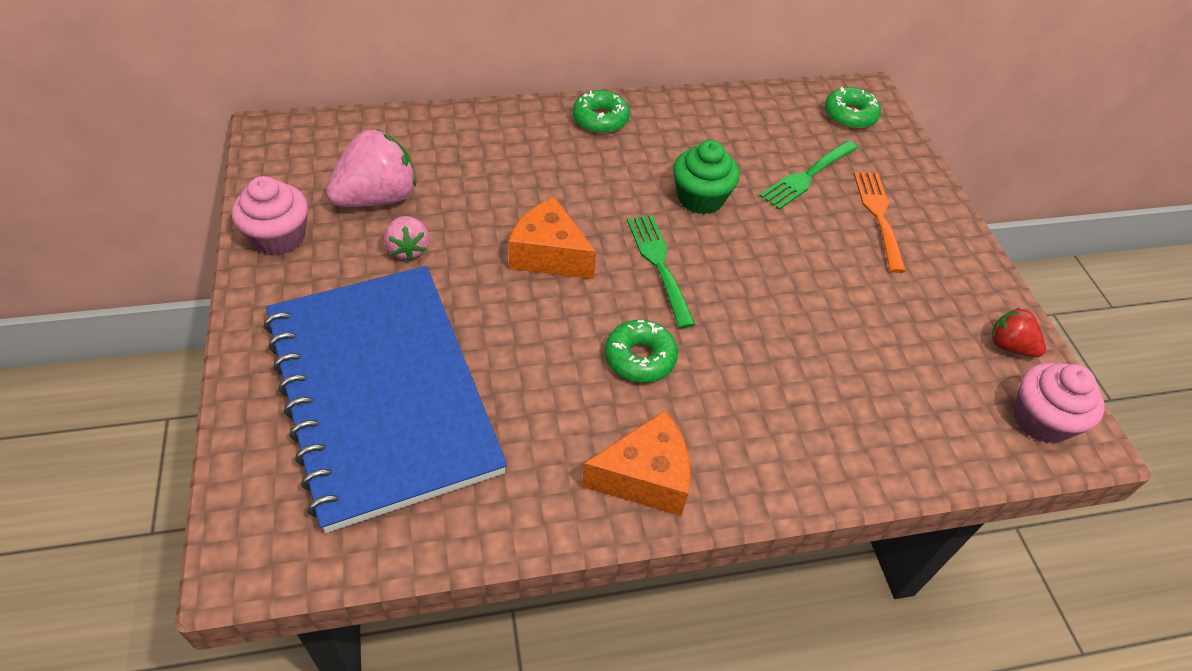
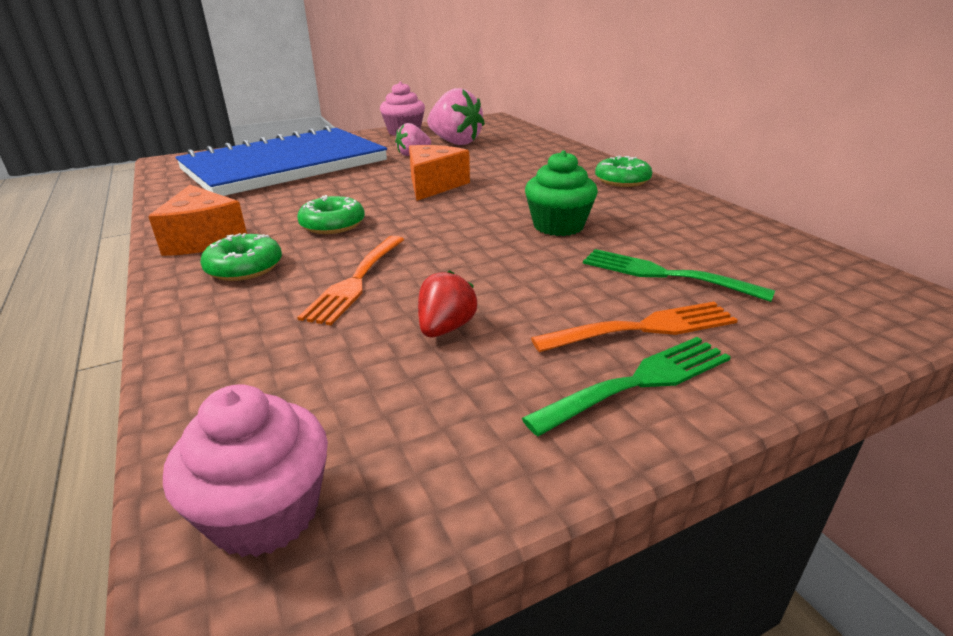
camera: 80 degrees right, 20 degrees down
(659, 264) = (450, 219): green fork -> green fork (639, 382)
(780, 353) = (356, 281): none -> orange fork
(850, 115) = (844, 294): green donut -> green donut (244, 267)
(1009, 346) = (433, 471): red strawberry -> red strawberry (445, 328)

